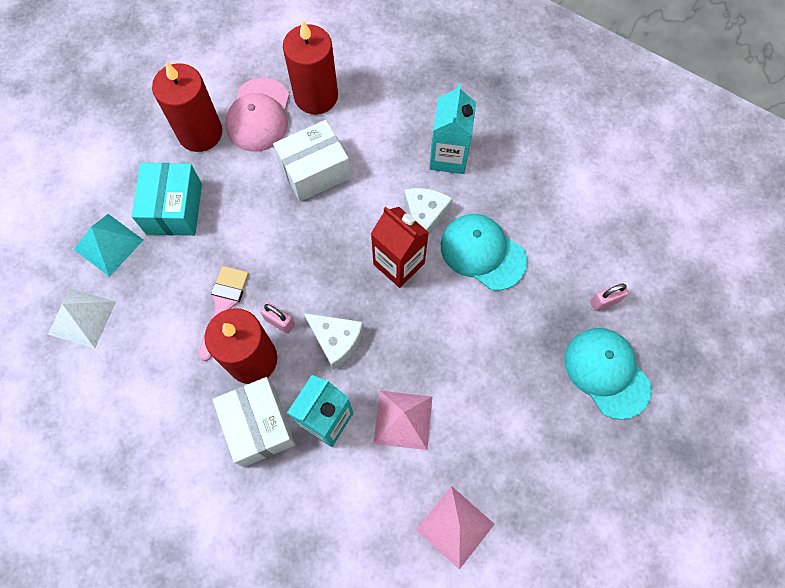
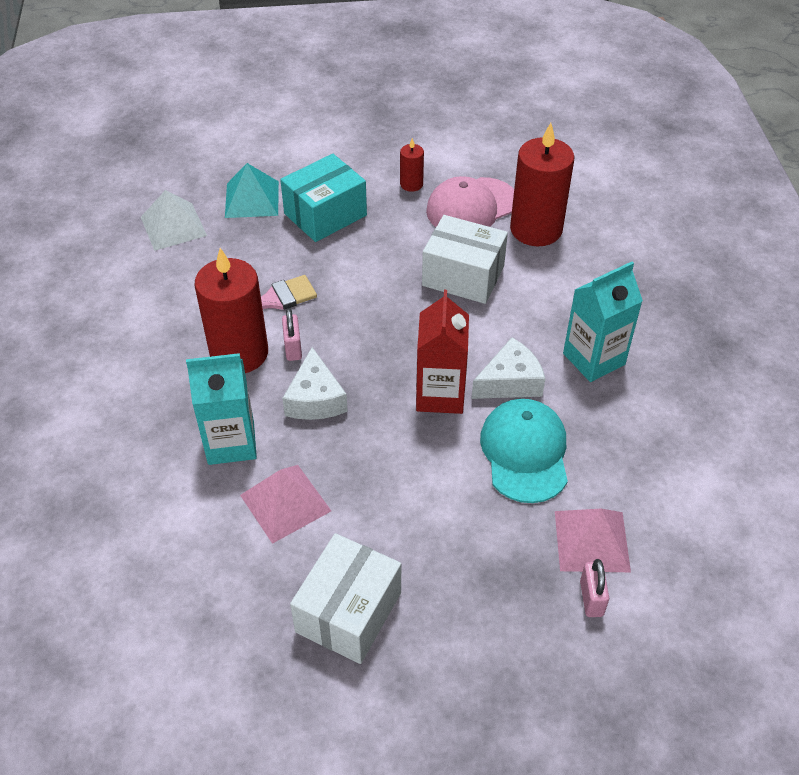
camera: 50 degrees right, 20 degrees down
(200, 133) = (411, 184): red candle -> red candle, size x0.46
(259, 426) = (181, 398): white box -> white box (348, 612)
(455, 527) = (212, 621): pink pyramid -> pink pyramid (591, 541)
(605, 301) = (591, 598): pink padlock -> pink padlock turned 60 degrees clockwise
(607, 372) = (511, 655): turquoise cap -> none

